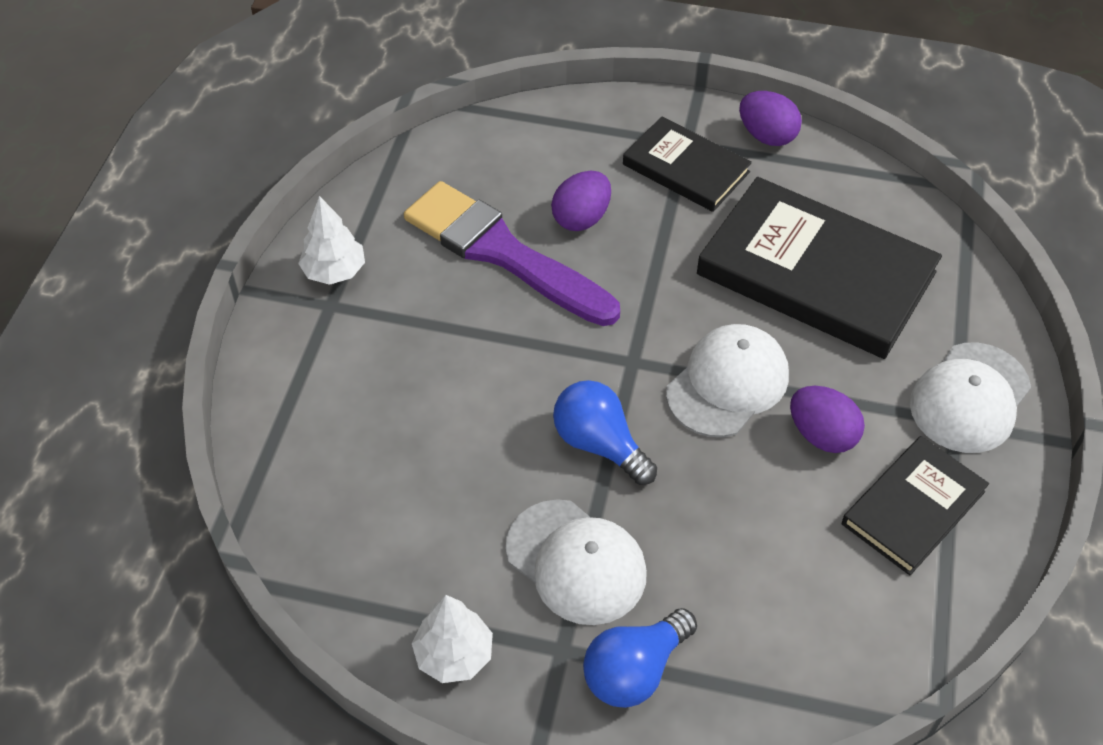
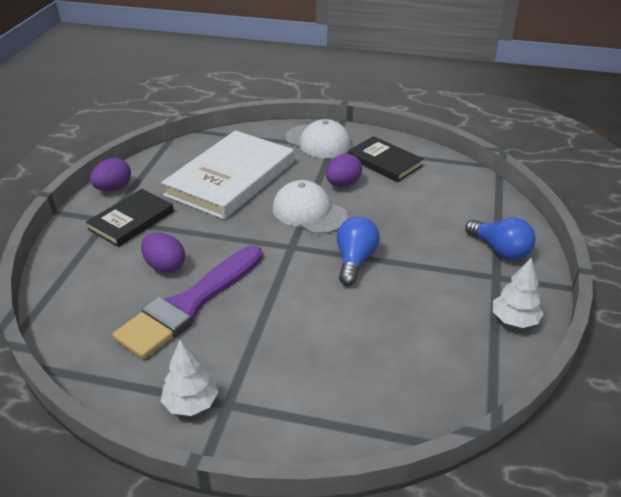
camera: 90 degrees left, 15 degrees down
(576, 562) = (439, 271): white cap -> none
(599, 444) = (355, 261): blue light bulb -> blue light bulb turned 150 degrees clockwise
(816, 273) = (230, 178): black book -> white book

